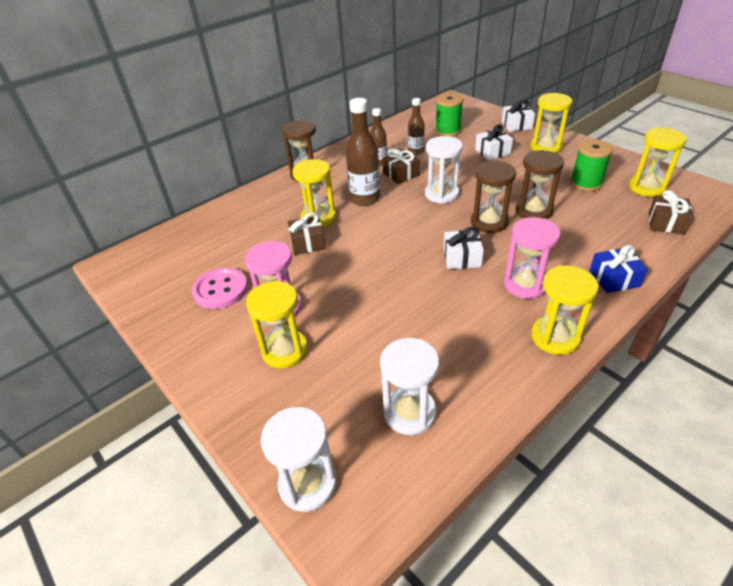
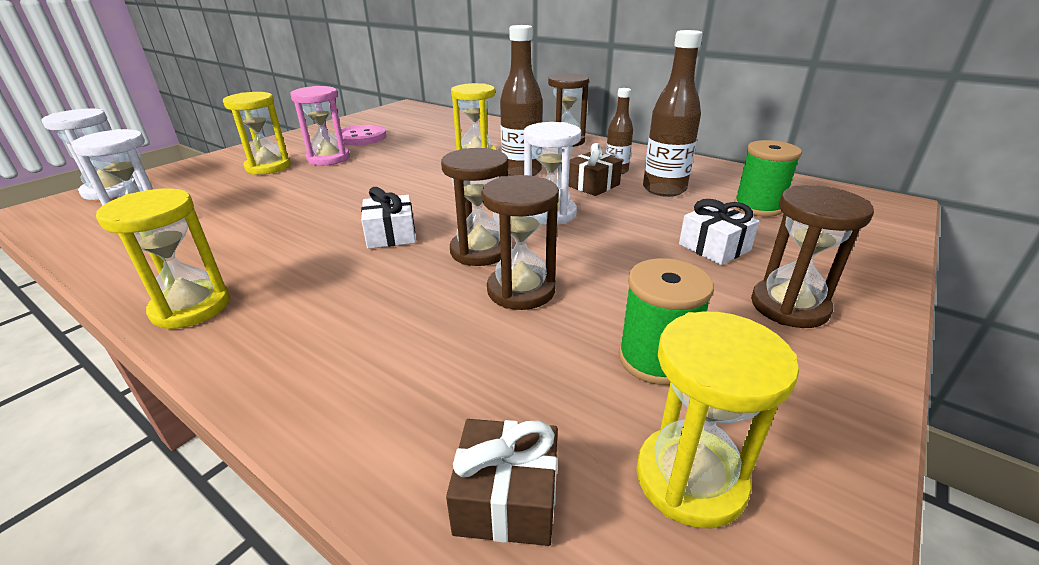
camera: 75 degrees right, 10 degrees down
(308, 243) = (429, 157): brown gift -> none
(416, 152) = (664, 189): brown bottle -> brown bottle, size x1.67
(516, 125) = (859, 270): white gift -> none
(525, 284) = (317, 283): pink hourglass -> none
(546, 147) = (789, 306): yellow hourglass -> brown hourglass
(614, 278) = (302, 377): blue gift -> none

